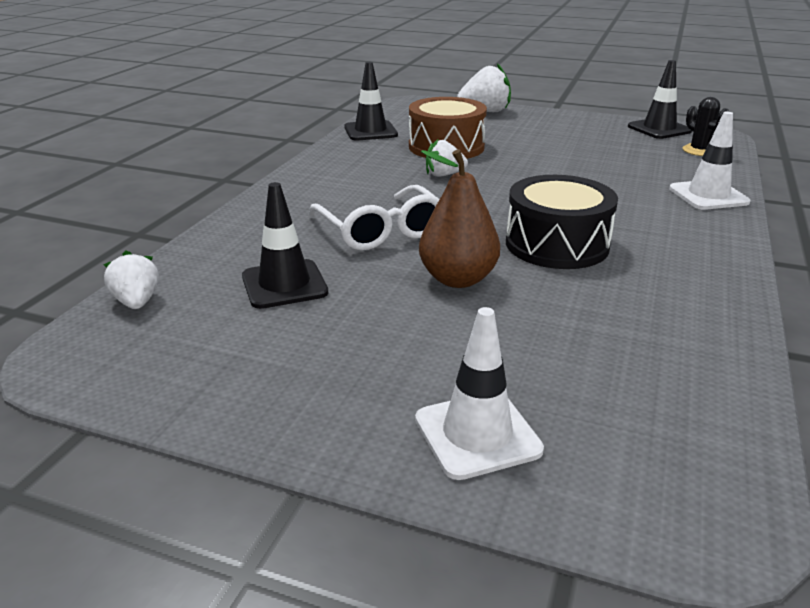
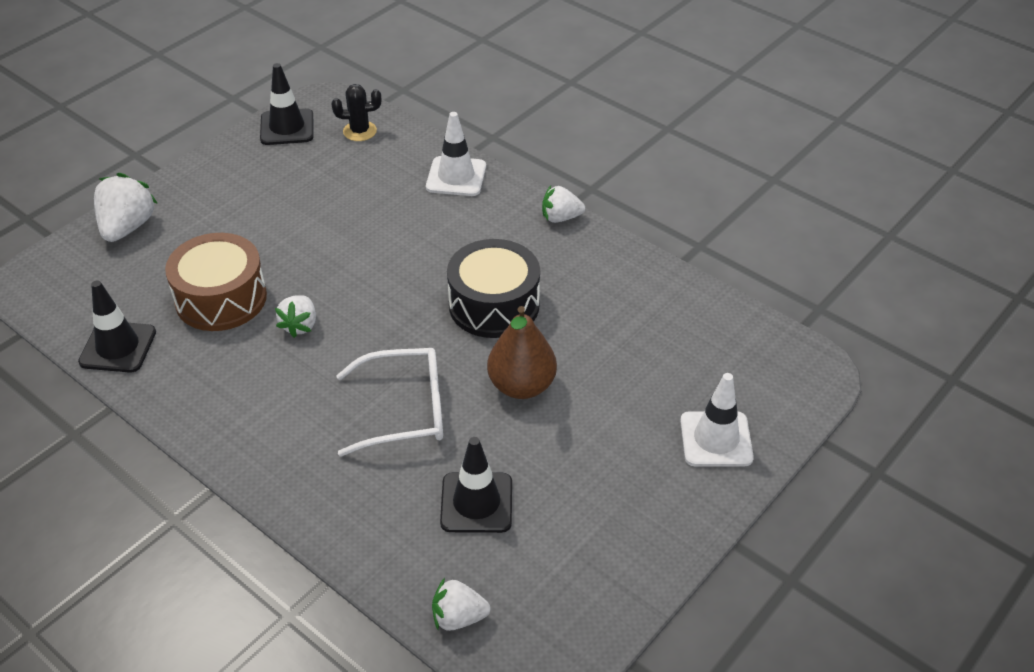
camera: 70 degrees left, 15 degrees up
(733, 255) = (560, 218): none -> white strawberry

